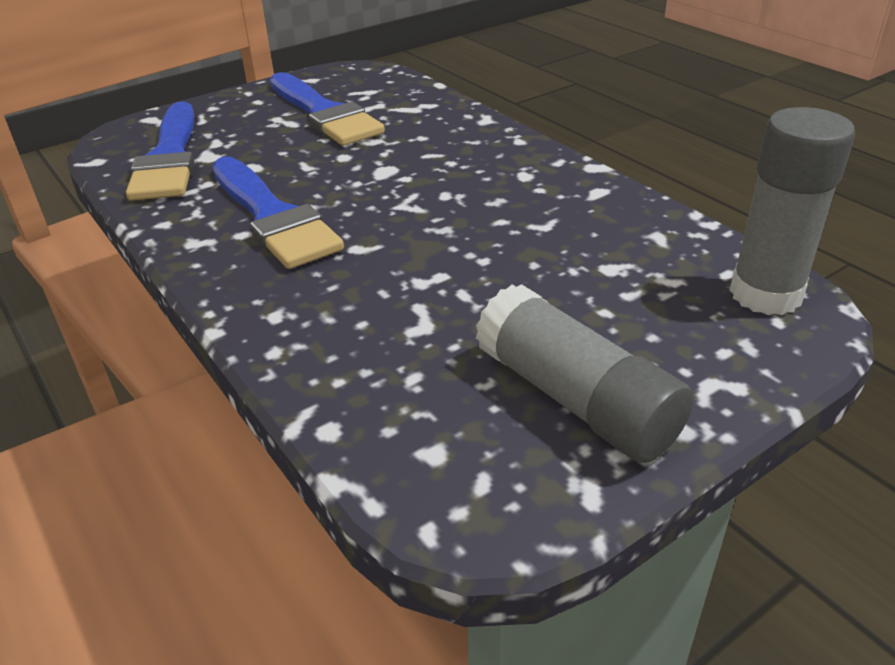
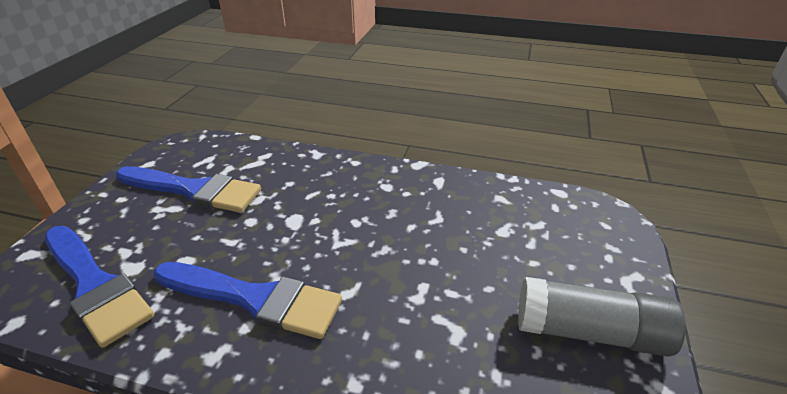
camera: 40 degrees left, 0 degrees up
(765, 294) = (584, 212): grey glue stick -> none

